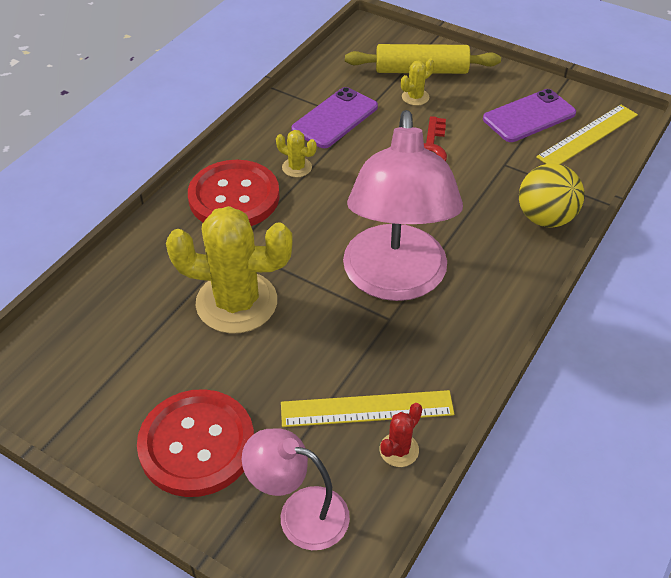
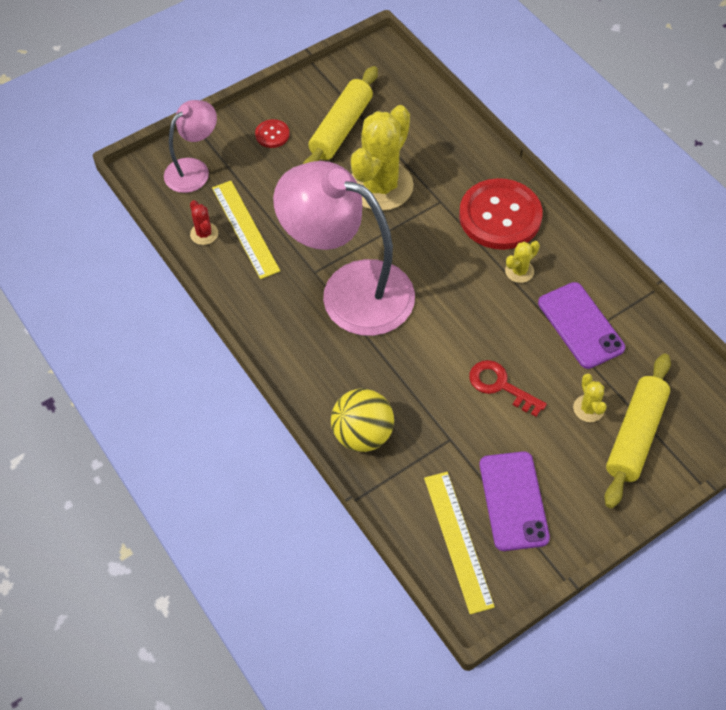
camera: 115 degrees right, 10 degrees up
(157, 372) = (341, 128): none -> yellow rolling pin
(197, 444) = (272, 134): red button -> red button, size x0.44
(367, 408) = (245, 228): yellow ruler -> yellow ruler turned 45 degrees counterclockwise

